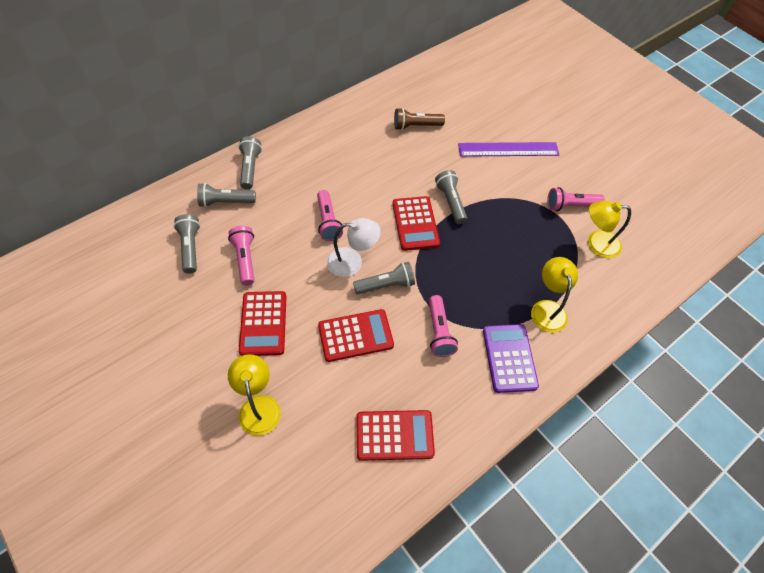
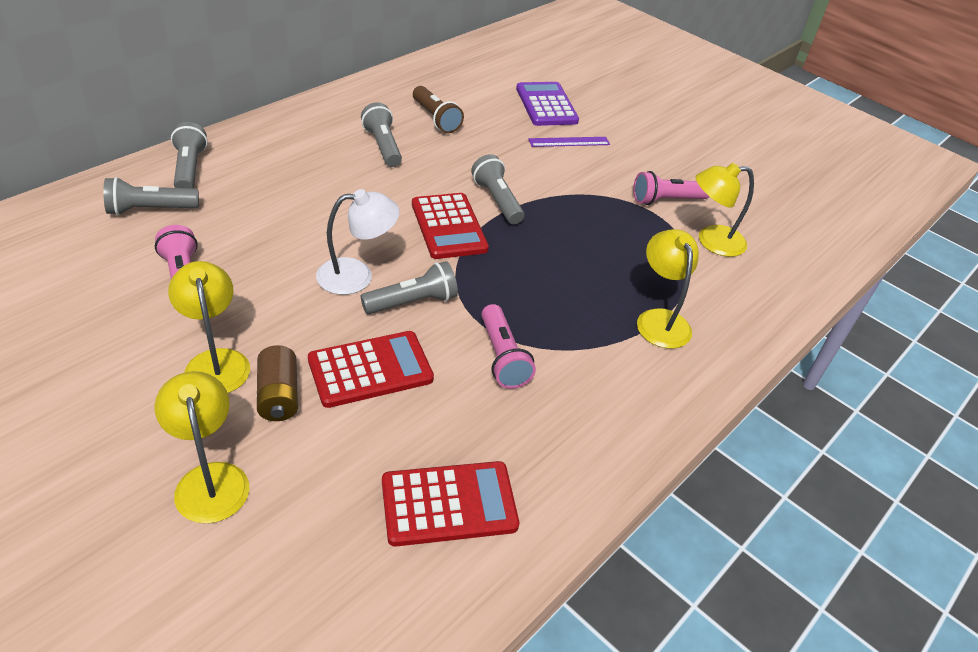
camera: 10 degrees left, 15 degrees down
(190, 248) = (90, 268): grey flashlight -> grey flashlight (383, 146)
(263, 323) = (215, 362): red calculator -> yellow lamp
(299, 351) = (278, 396): none -> brown battery
(328, 222) = (315, 229): pink flashlight -> none
(416, 126) = (436, 119): brown flashlight -> brown flashlight turned 105 degrees counterclockwise
(508, 149) = (569, 142): purple ruler -> purple ruler, size x0.58
(509, 358) = (615, 385): purple calculator -> purple calculator (546, 105)

